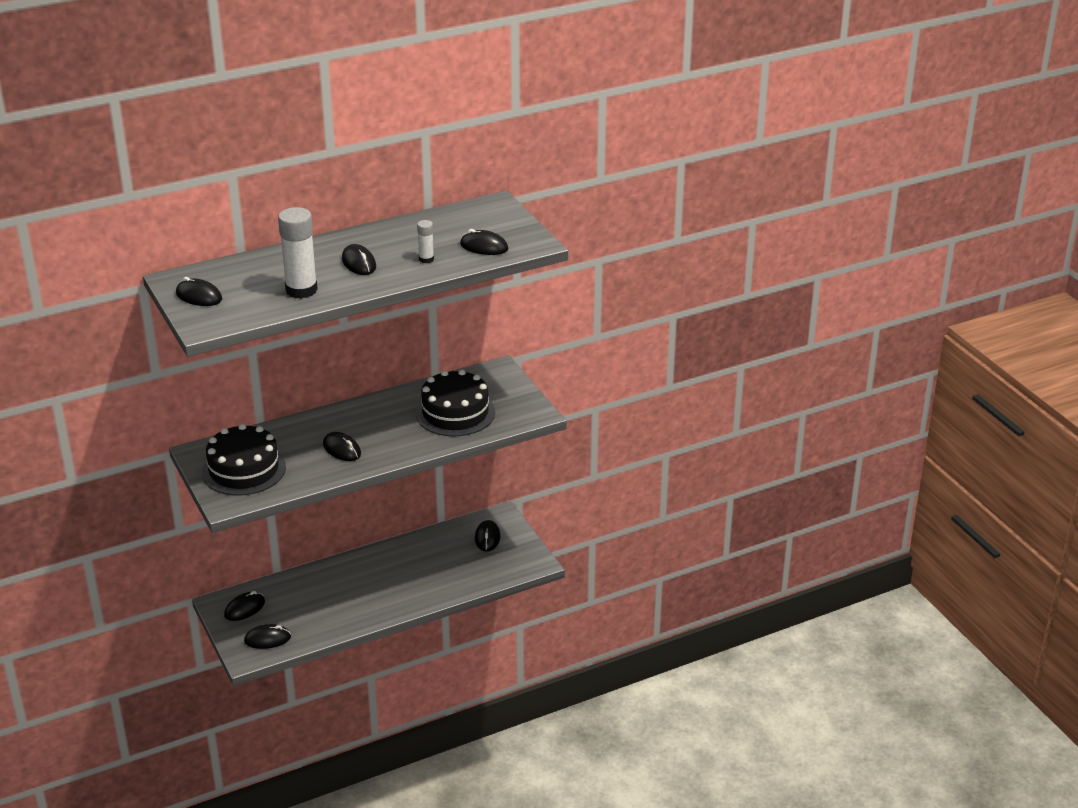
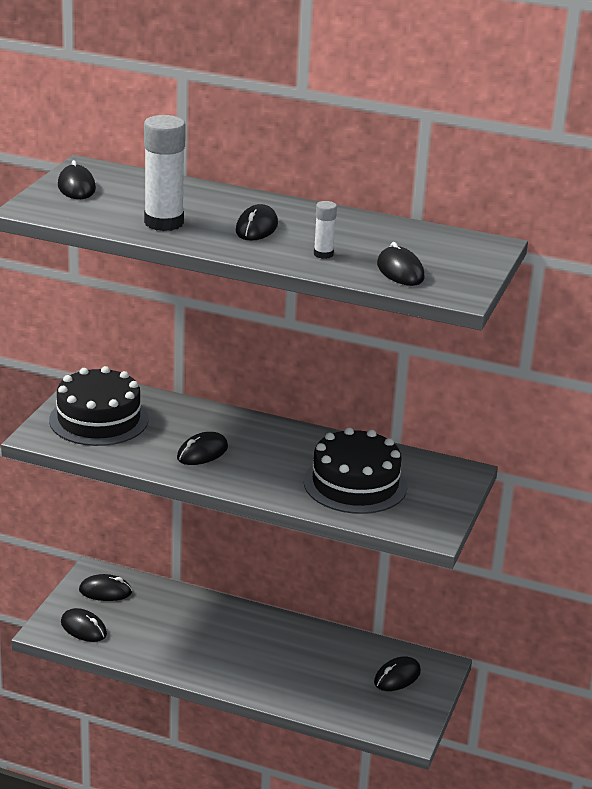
camera: 45 degrees right, 5 degrees down
(342, 449) = (202, 453): black mouse -> black mouse turned 45 degrees clockwise

